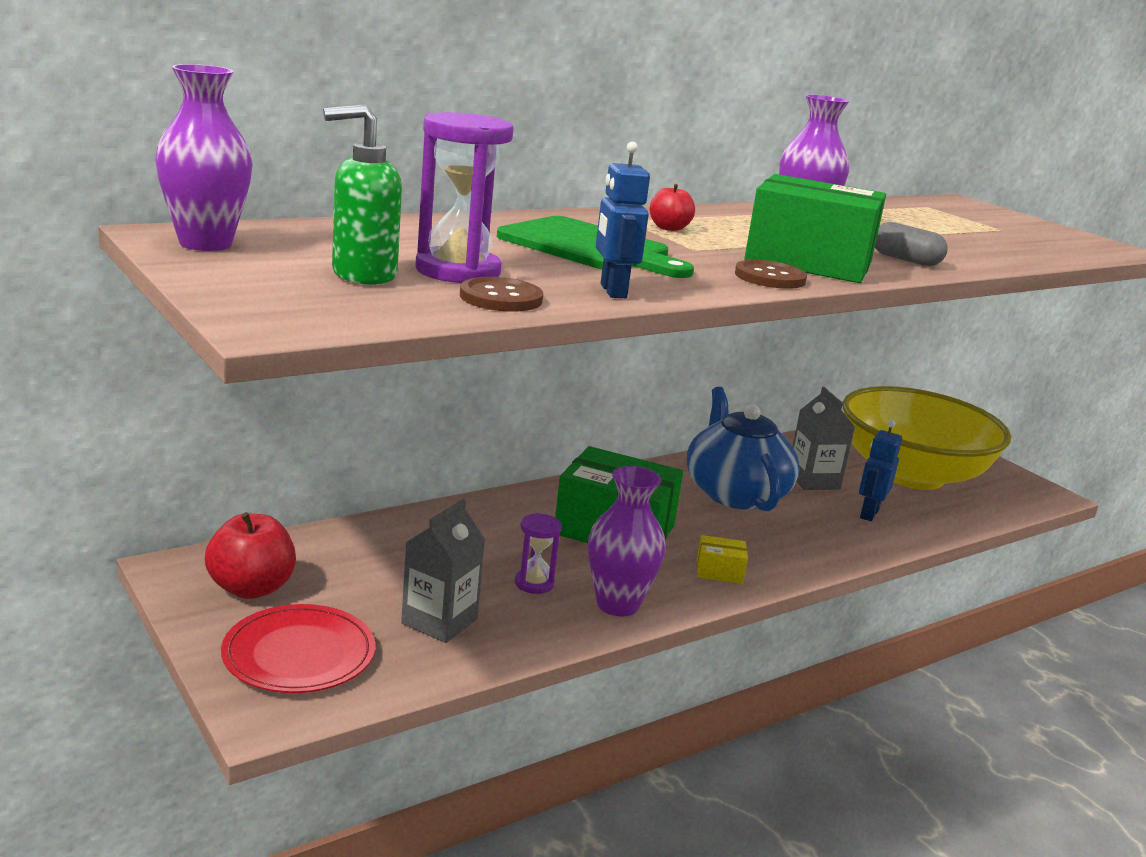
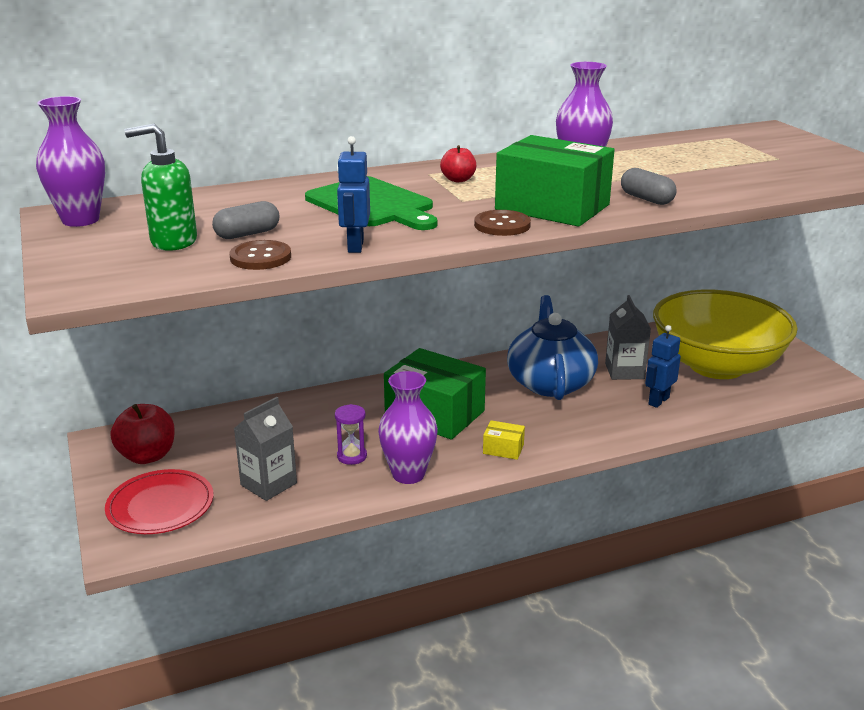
camera: 15 degrees right, 5 degrees up
(458, 271) = (247, 234): purple hourglass -> grey capsule

